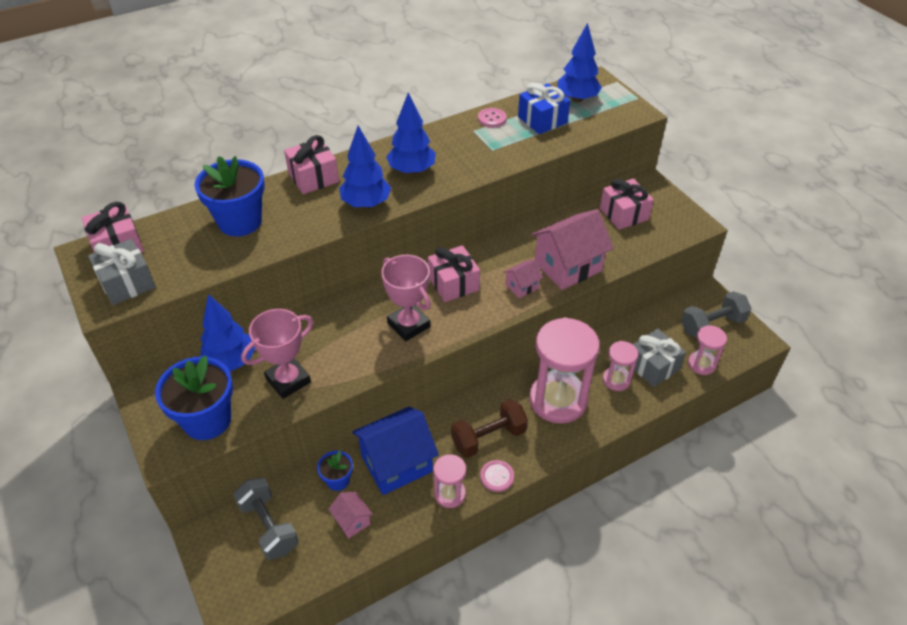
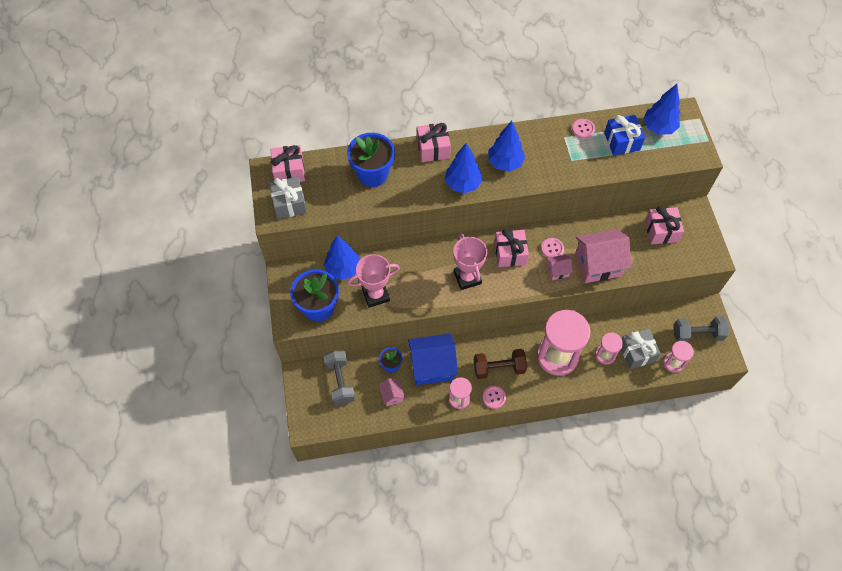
camera: 20 degrees right, 15 degrees up
(504, 265) = (552, 249): none -> pink button

